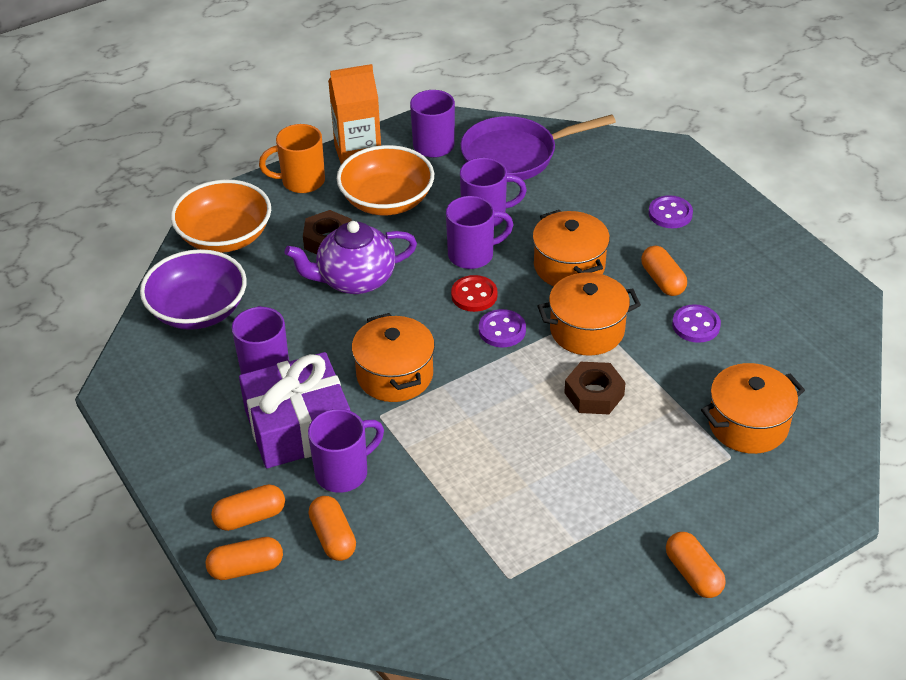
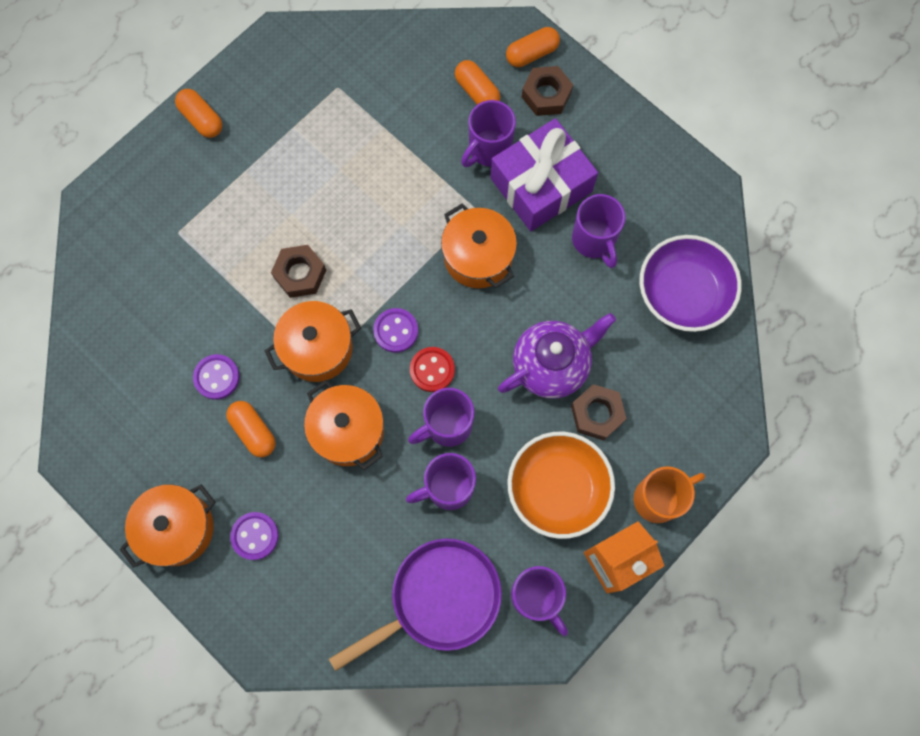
camera: 165 degrees right, 30 degrees up
(225, 236) = (702, 396): orange bowl -> none
(250, 517) = (546, 95): orange capsule -> brown nut
(748, 424) = (164, 269): orange pot -> orange pot (177, 528)

